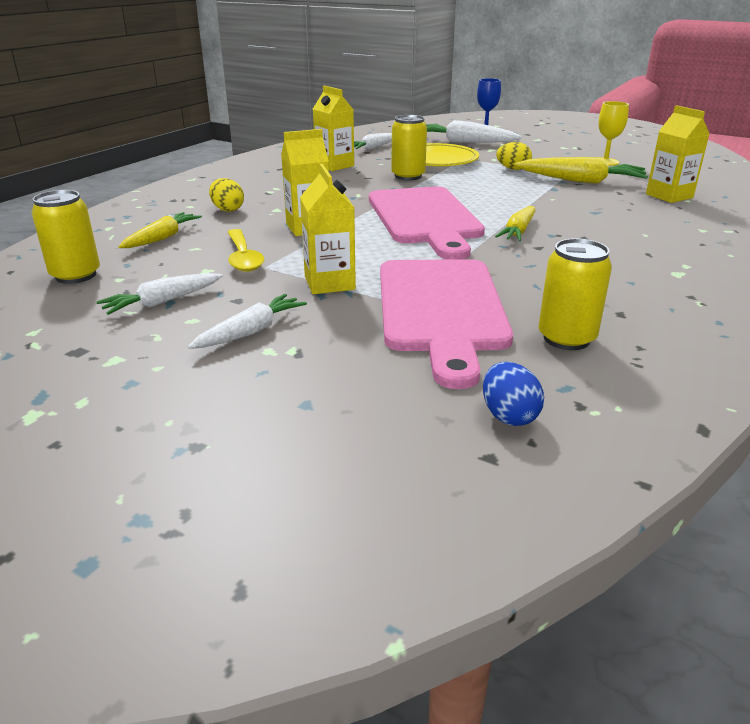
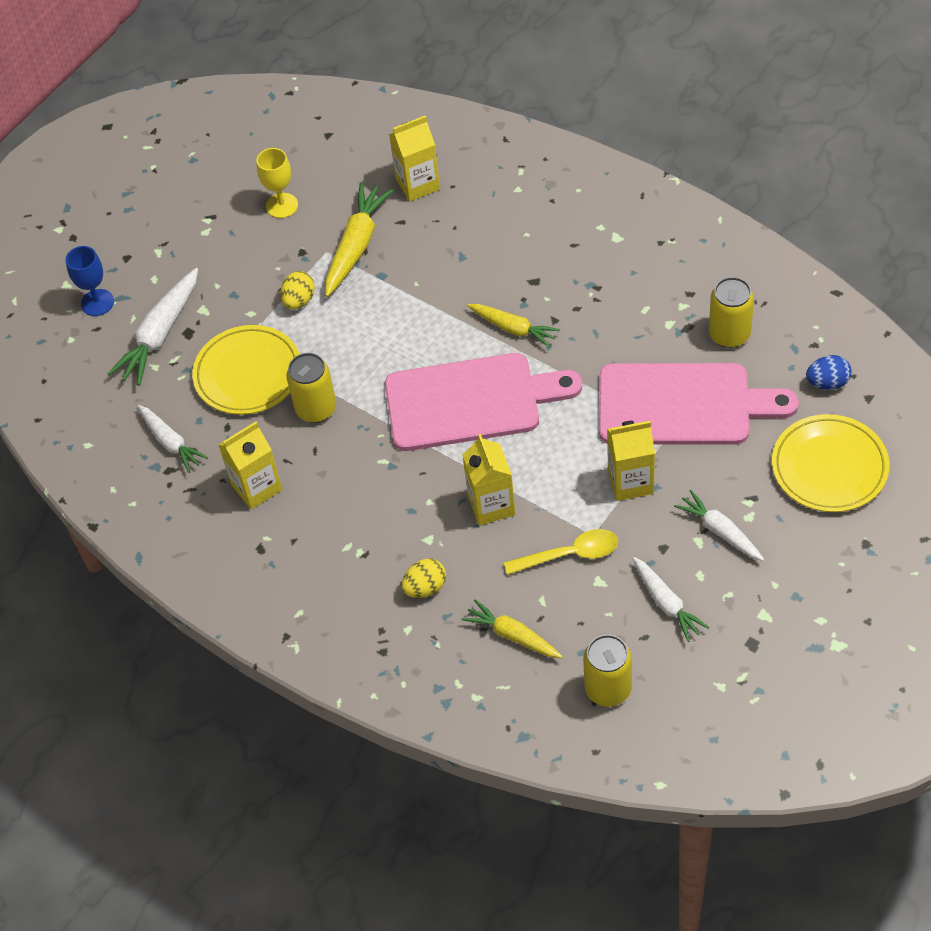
camera: 80 degrees left, 25 degrees up
(345, 414) = (829, 467): none -> yellow plate

